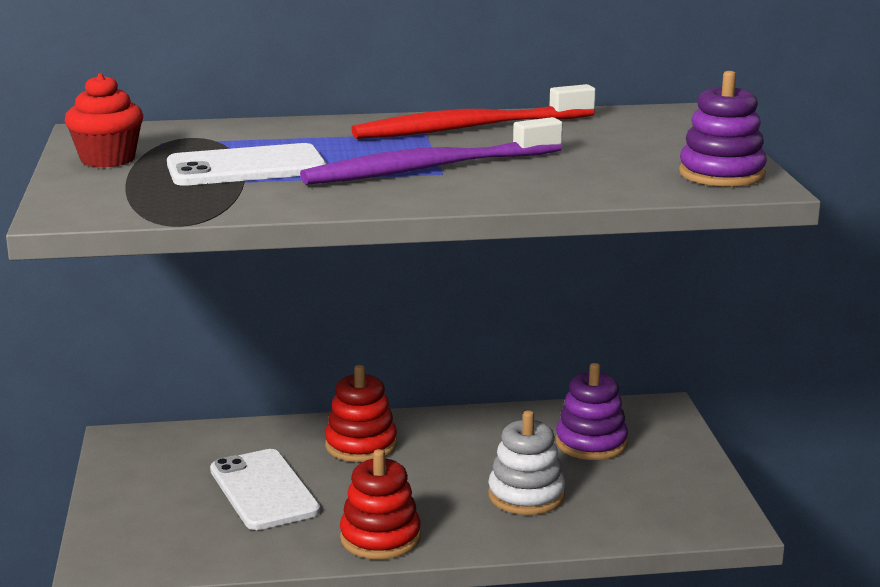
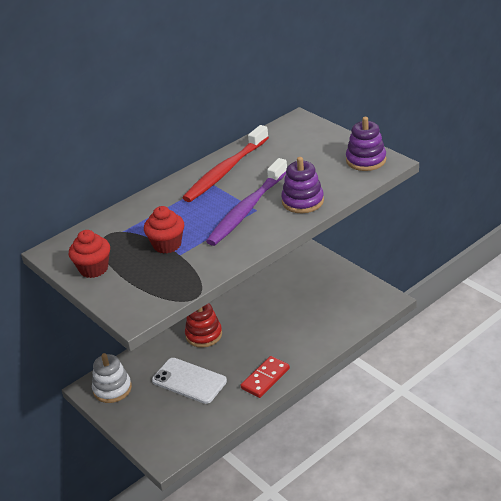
camera: 30 degrees left, 15 degrees up
(246, 167) = (167, 245): white phone -> red cupcake
(380, 538) = (265, 378): red stacking toy -> red domino
(526, 496) = (300, 326): white stacking toy -> white stacking toy (112, 389)
(591, 443) = (298, 285): purple stacking toy -> purple stacking toy (302, 201)

